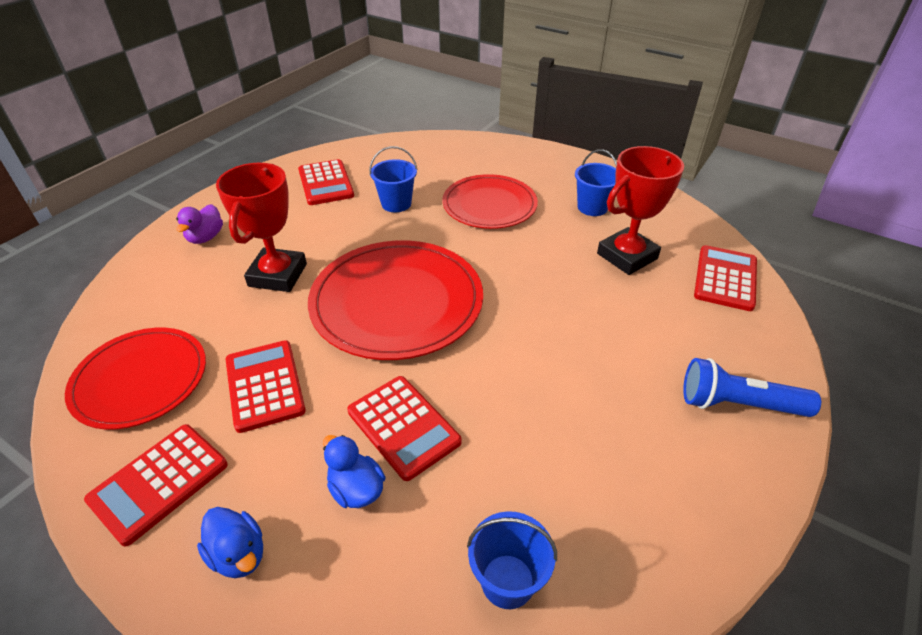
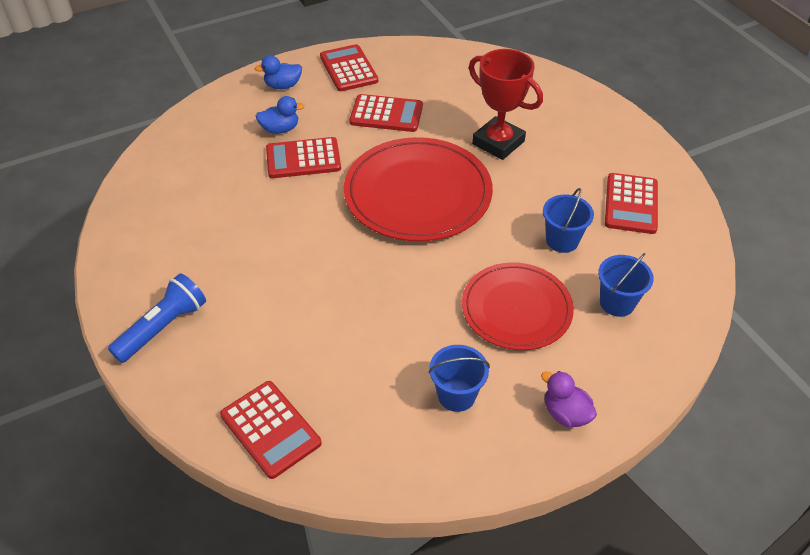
camera: 120 degrees right, 5 degrees up
(140, 380) = (432, 71): red plate -> none
(205, 237) = (577, 117): purple duck -> purple duck (565, 413)
(325, 183) = (631, 204): red calculator -> red calculator turned 90 degrees counterclockwise
(507, 581) = (181, 162): blue bucket -> blue bucket (617, 303)
(627, 256) = (360, 371): red trophy -> none

